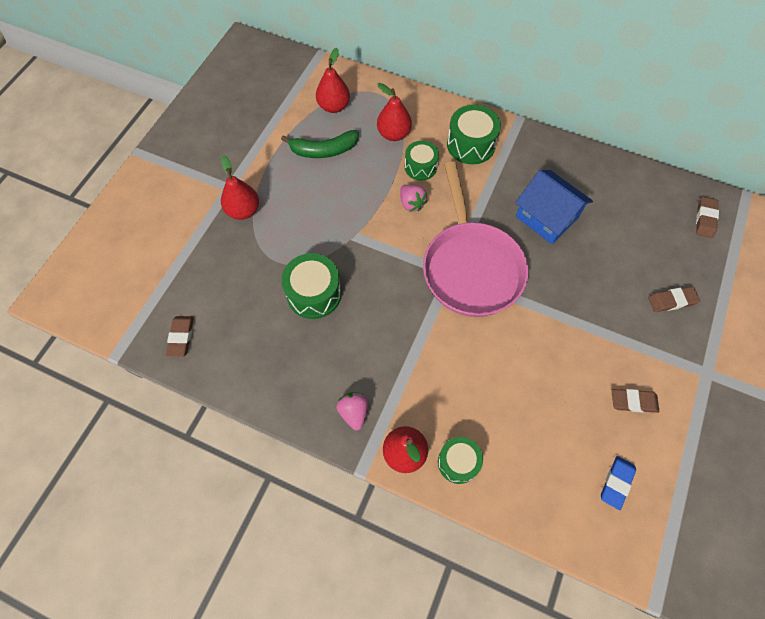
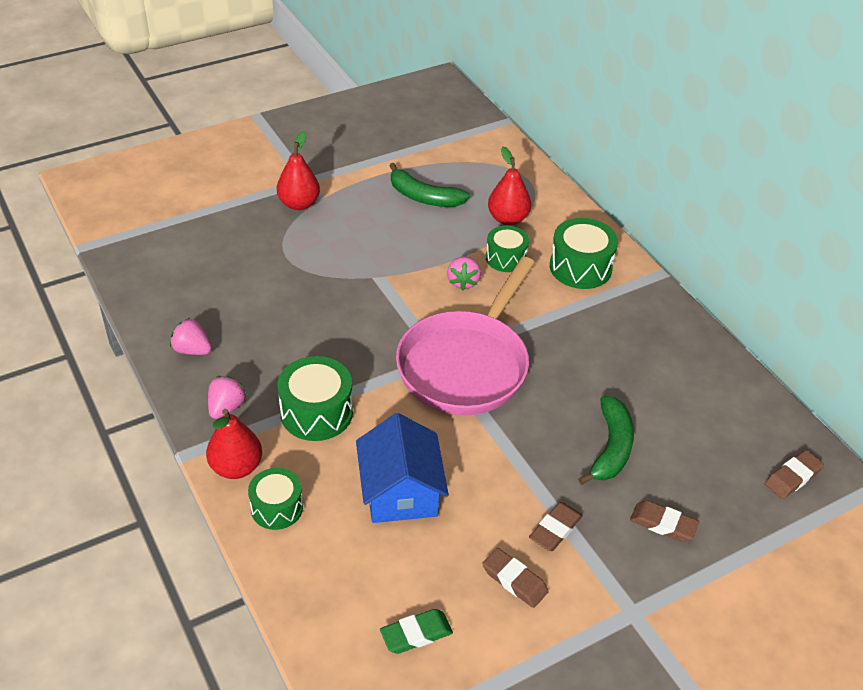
camera: 35 degrees right, 20 degrees down
(181, 337) = (146, 265): brown eraser -> brown eraser (555, 529)
(286, 384) = (192, 350): none -> pink strawberry
(314, 293) = (292, 299): green drum -> green drum (316, 413)
(333, 106) = (471, 168): red pear -> none
(546, 217) = (597, 370): blue house -> blue house (400, 491)
(602, 268) = (611, 448): none -> green banana
(616, 483) = (416, 634): blue eraser -> green eraser

